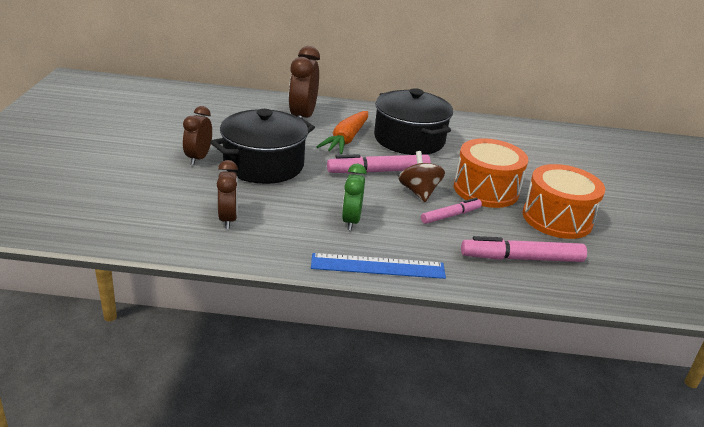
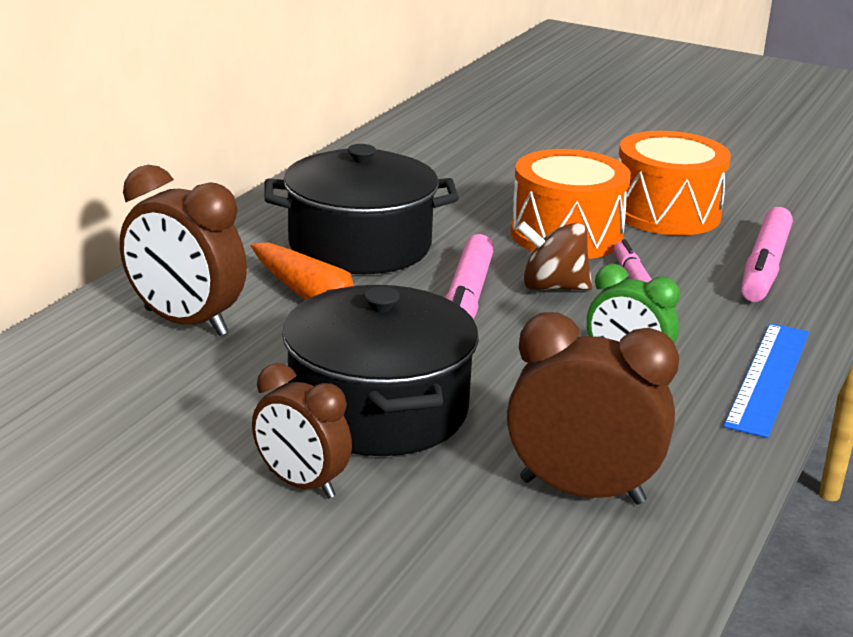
camera: 65 degrees left, 5 degrees down
(228, 219) = (582, 491): brown clock -> brown clock, size x1.53

